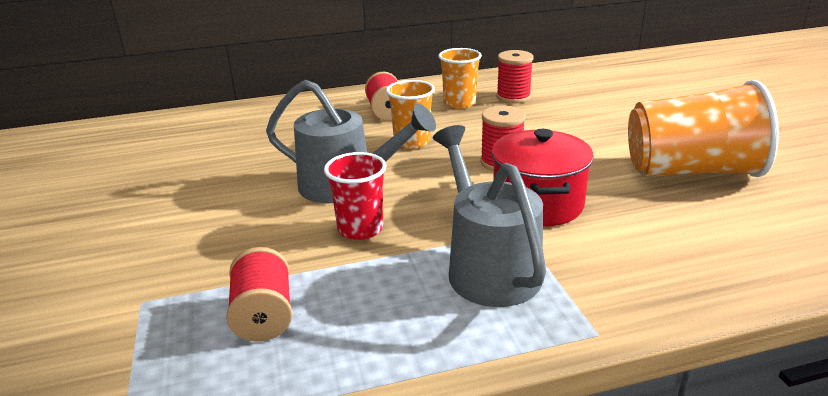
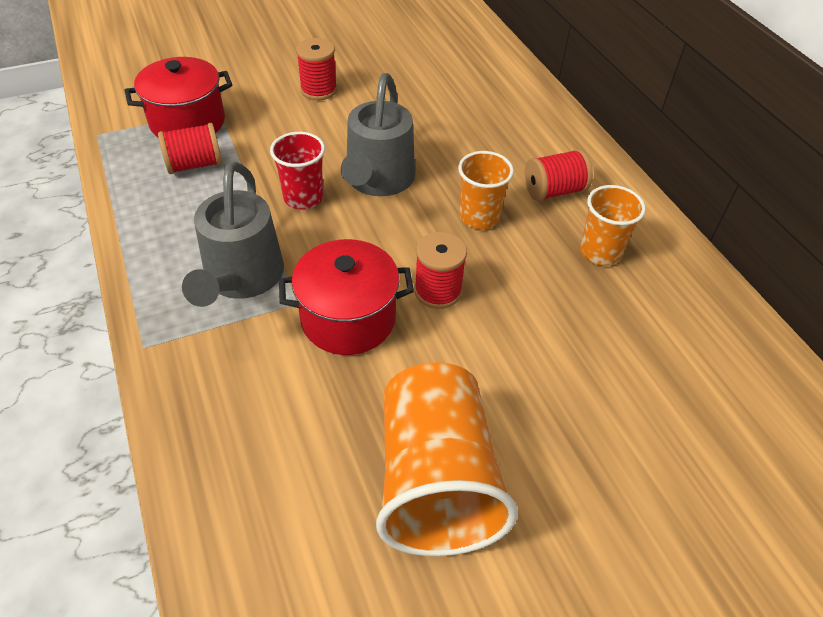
camera: 80 degrees right, 20 degrees up
(155, 330) = (187, 122): none -> red pot
(487, 266) = (241, 279): grey watering can -> grey watering can turned 120 degrees clockwise
(513, 97) = (638, 306): red spool -> red spool (318, 90)

